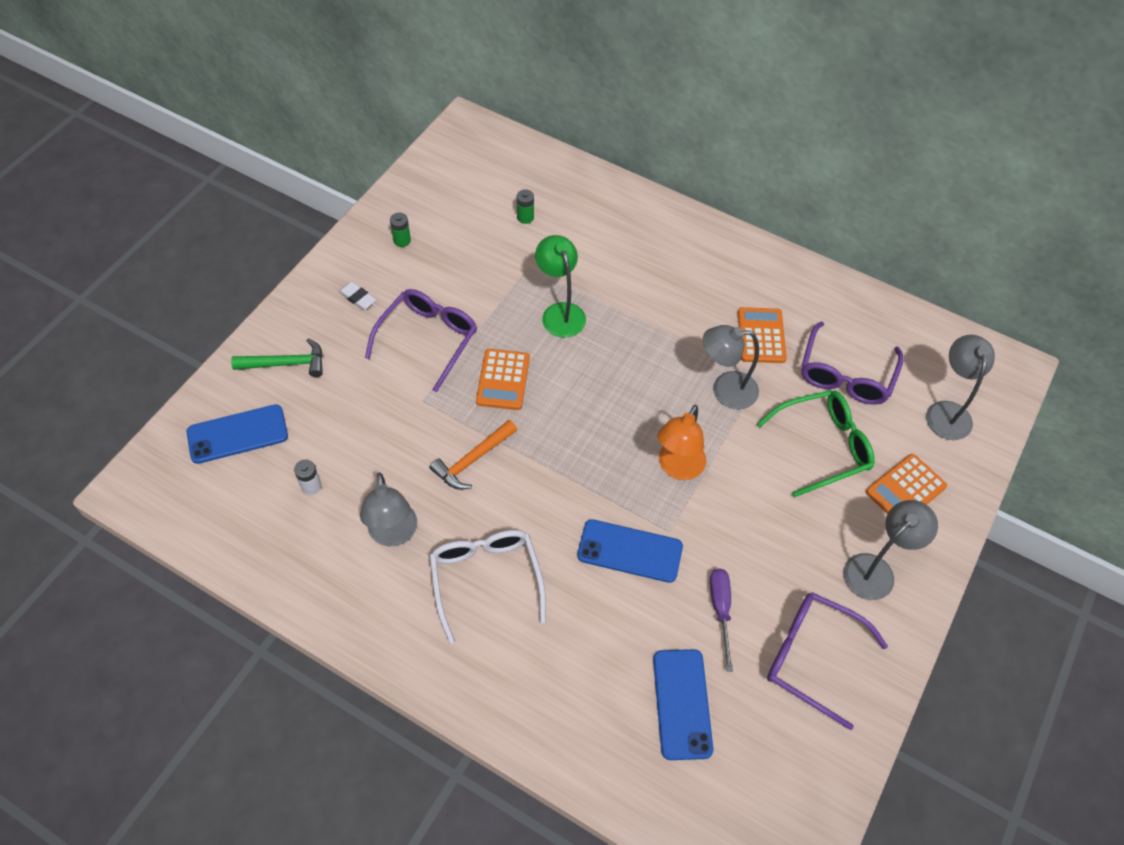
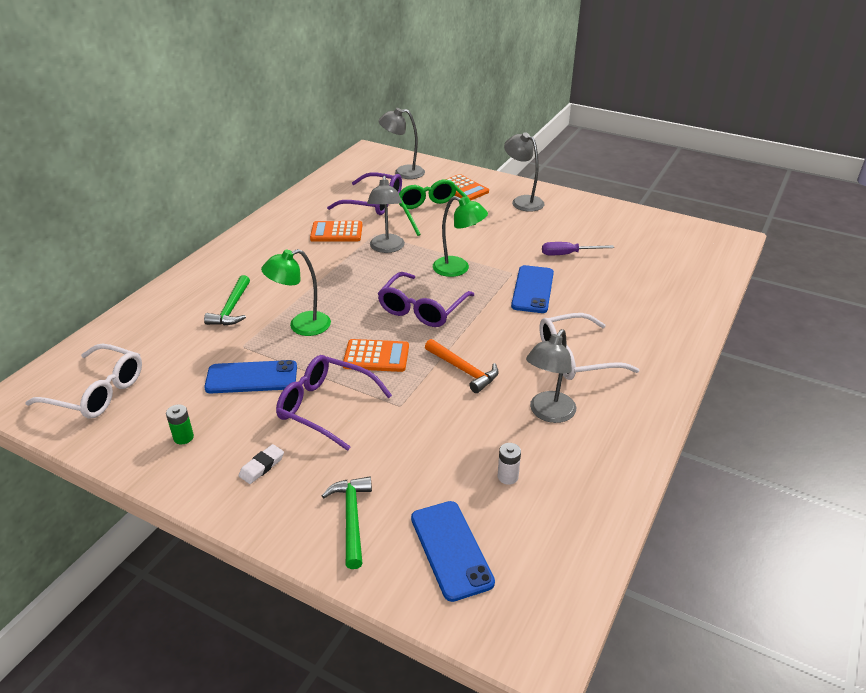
camera: 90 degrees left, 20 degrees down
(393, 534) = (548, 413): grey lamp -> grey lamp turned 135 degrees clockwise
(469, 174) = (97, 392): none -> white glasses
(525, 217) = (176, 350): green battery -> none
(594, 251) = (232, 308): none -> green hammer
(677, 468) = (458, 269): orange lamp -> green lamp
(682, 704) = (639, 269): blue phone -> blue phone (251, 377)
(811, 657) = (589, 224): purple glasses -> purple glasses (422, 309)

